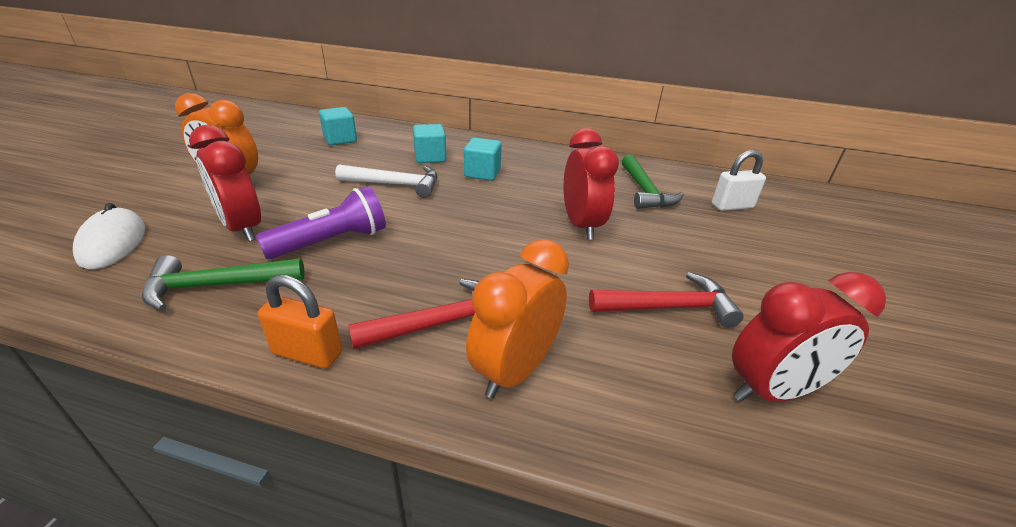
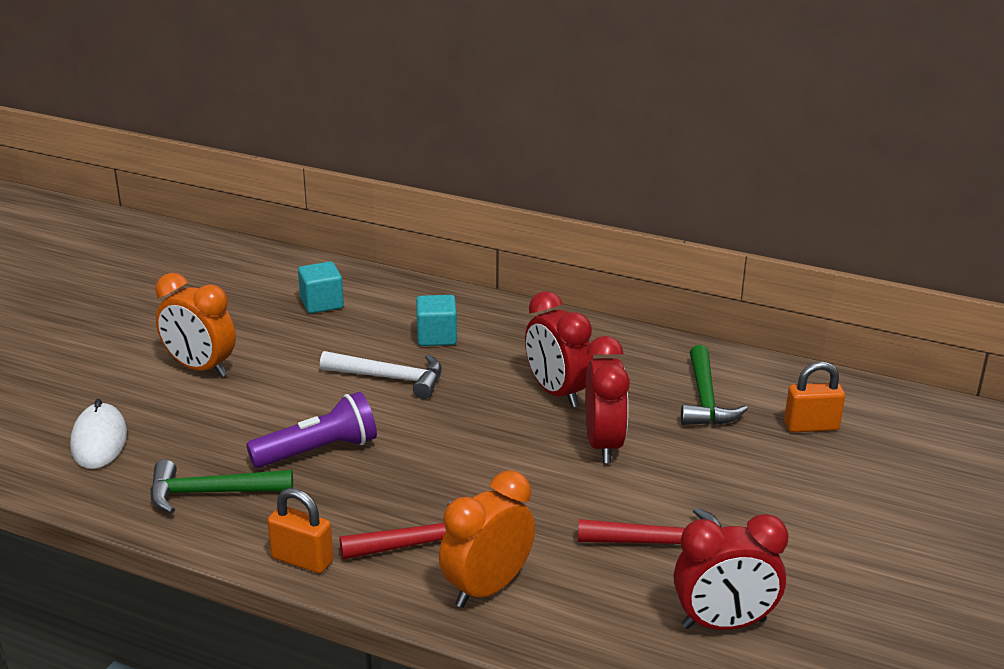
camera: 10 degrees right, 5 degrees down
(242, 228) = (223, 430): red clock -> red clock (557, 393)
(482, 173) = (500, 364): turquoise cube -> none
(732, 206) = (811, 426): white padlock -> orange padlock

